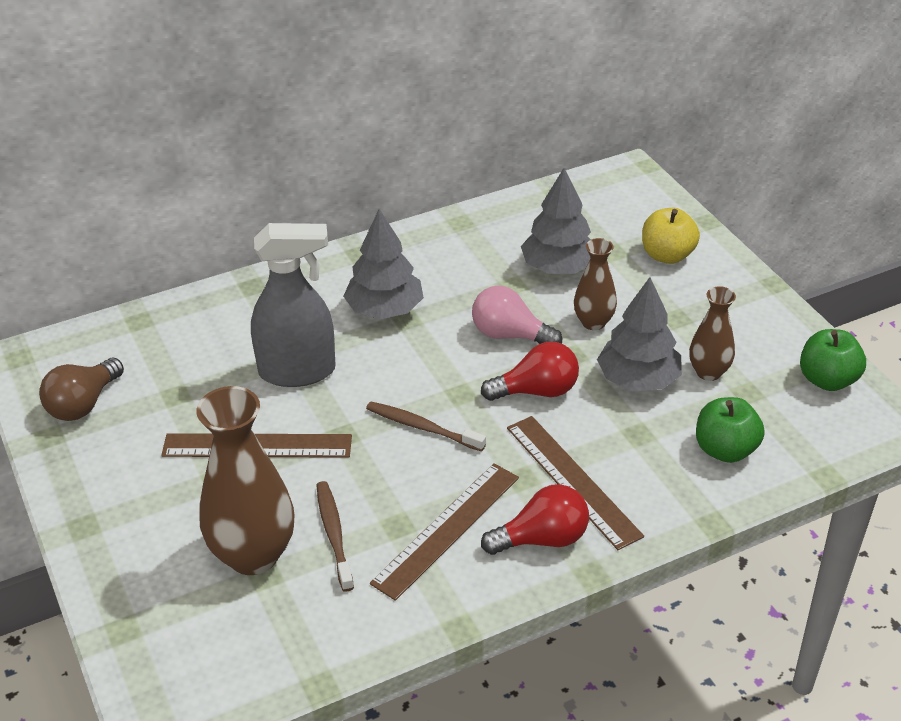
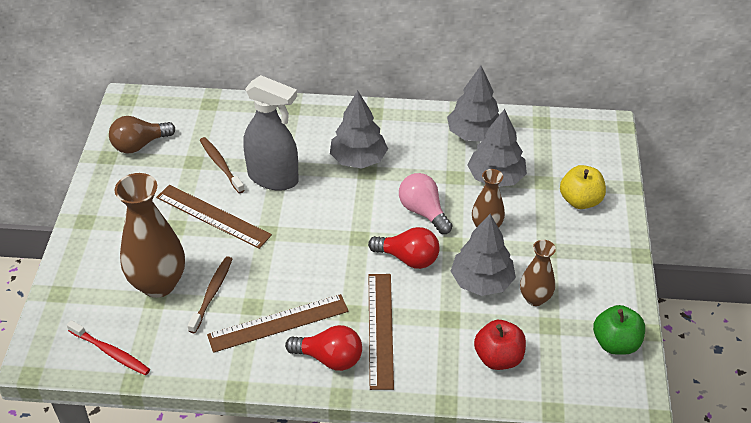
camera: 30 degrees right, 5 degrees up
(259, 665) = (111, 352): none -> red toothbrush
(422, 427) = (317, 249): brown toothbrush -> brown toothbrush (221, 165)
(495, 232) = (474, 134): none -> grey tree
(725, 450) = (498, 358): green apple -> red apple

